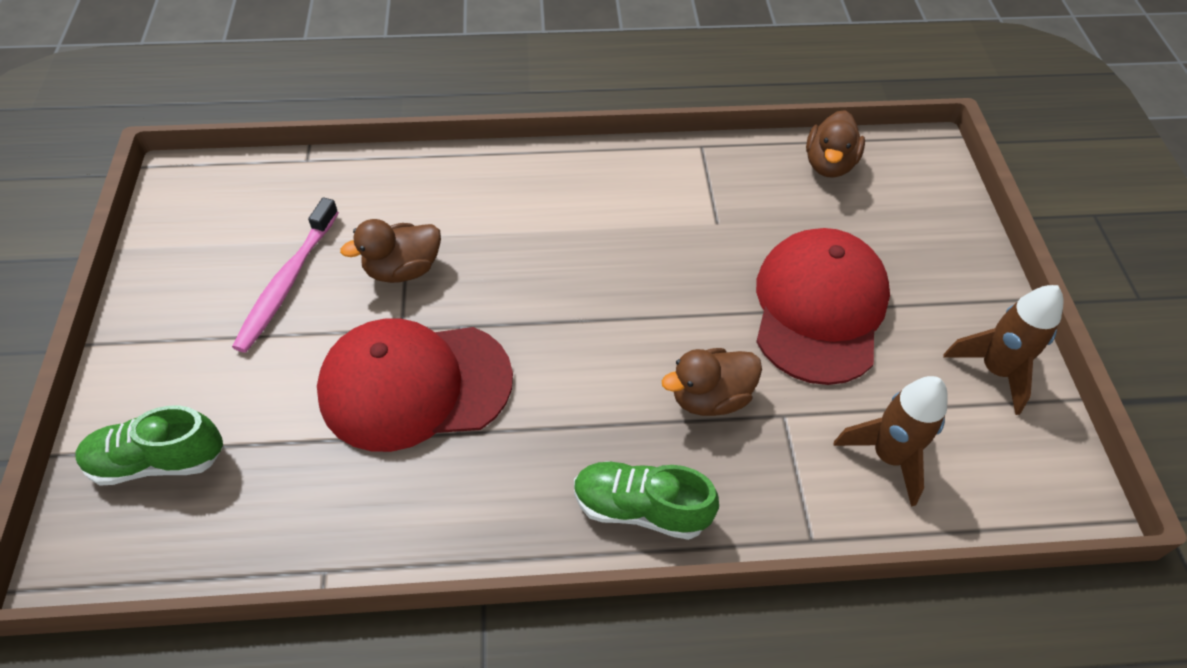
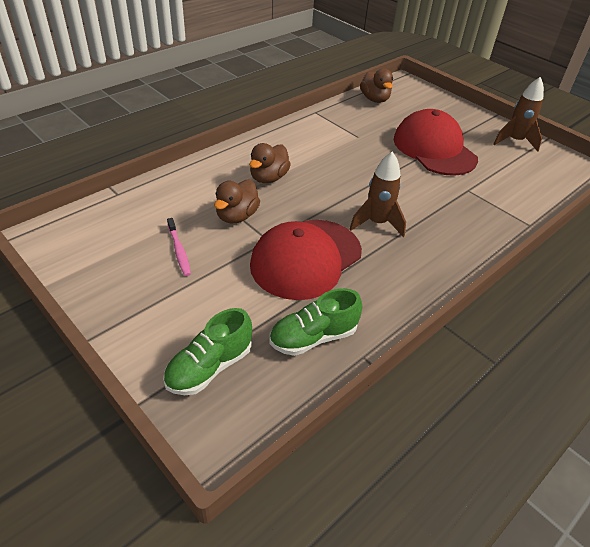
camera: 40 degrees left, 10 degrees down
(287, 282) = (179, 251): pink toothbrush -> pink toothbrush, size x0.61
(640, 508) = (460, 250): green shoe -> green shoe (313, 337)
(710, 397) = (435, 198): brown duck -> brown duck (268, 178)
(888, 456) = (518, 184): brown rocket -> brown rocket (377, 223)

